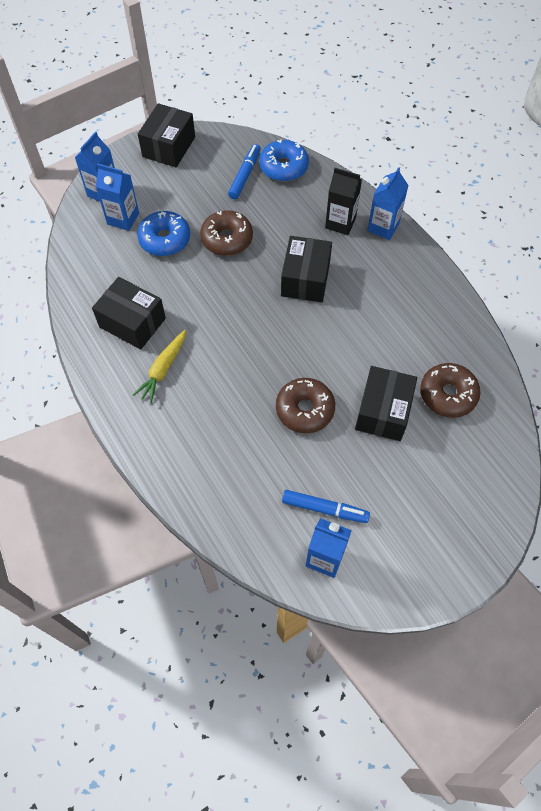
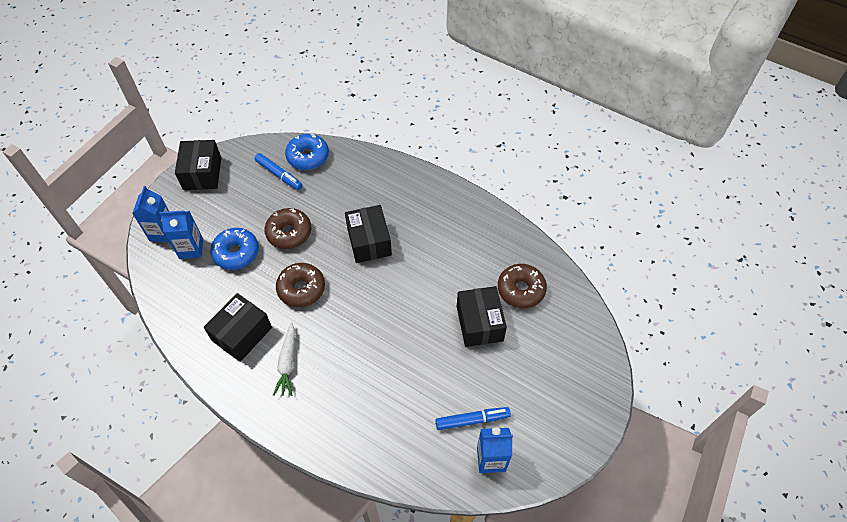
camera: 25 degrees left, 5 degrees down
(132, 322) = (242, 334): black box -> black box turned 60 degrees counterclockwise
(163, 369) = (287, 363): yellow carrot -> white carrot
(245, 175) = (279, 175): blue marker -> blue marker turned 135 degrees clockwise
(305, 409) = (419, 347): brown donut -> brown donut (301, 289)
(340, 223) = (375, 186): black carton -> none
(383, 227) = (410, 177): blue carton -> none

